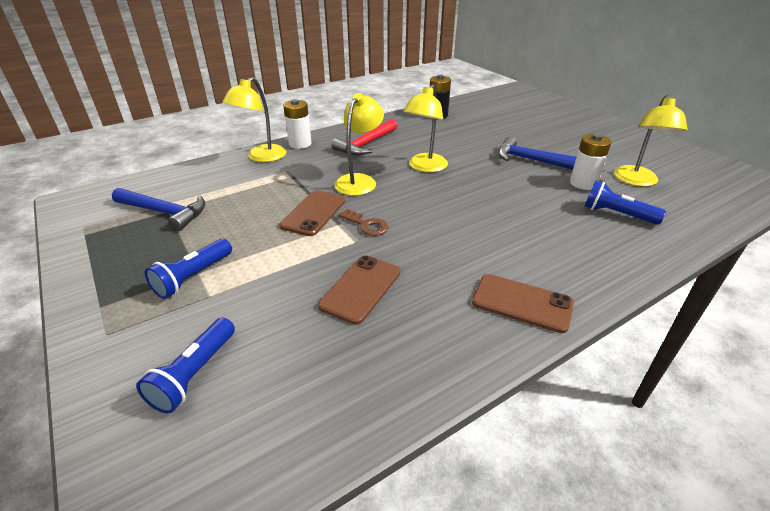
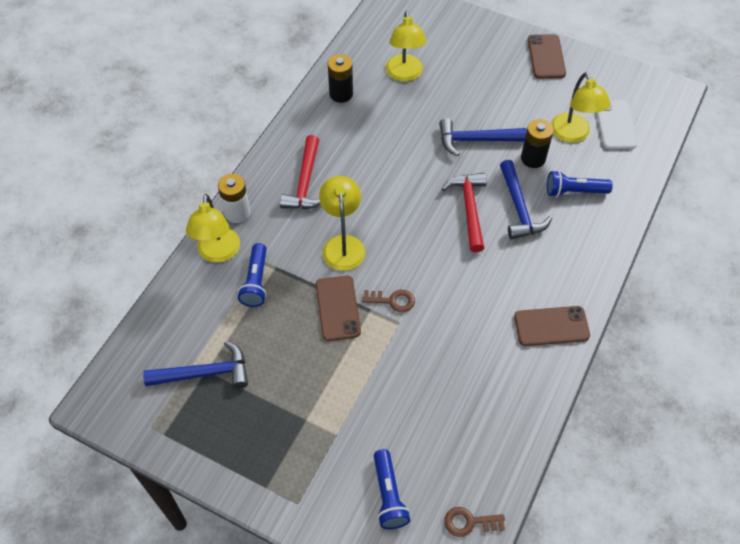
camera: 30 degrees left, 20 degrees up
(193, 277) = (306, 425): blue flashlight -> blue flashlight (256, 282)
(250, 458) = (469, 522): none -> brown key
(361, 289) = (438, 370): brown phone -> brown phone (546, 57)
(424, 167) = (387, 196): yellow lamp -> yellow lamp (404, 74)
(494, 194) = (469, 209): none -> red hammer
(546, 208) = (519, 208): none -> blue hammer
(583, 183) = (533, 158): white battery -> black battery
(690, 187) = (615, 125): none -> white phone

